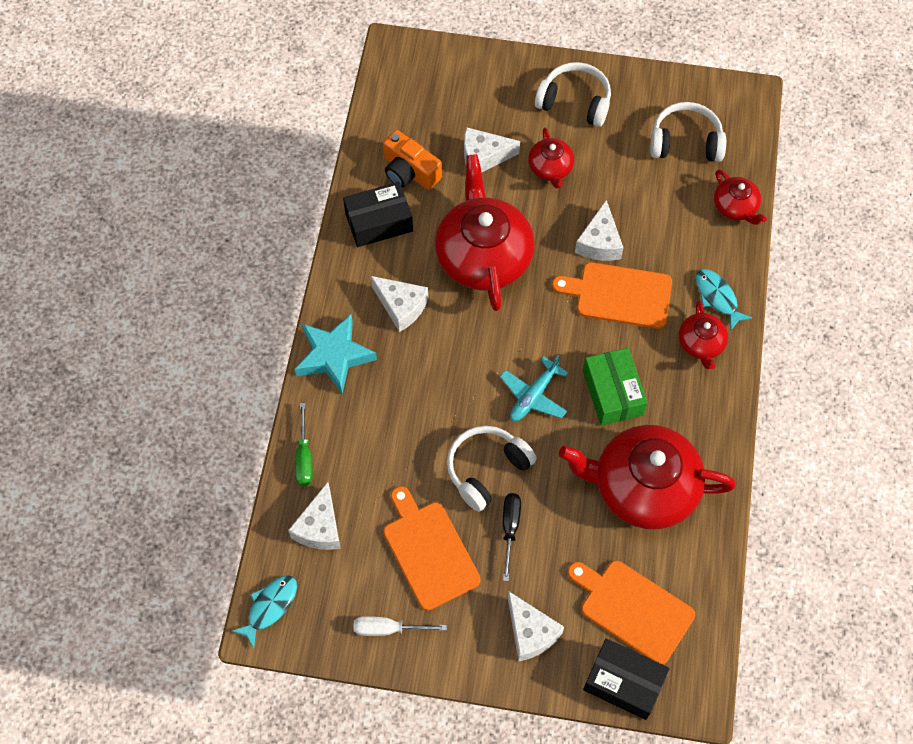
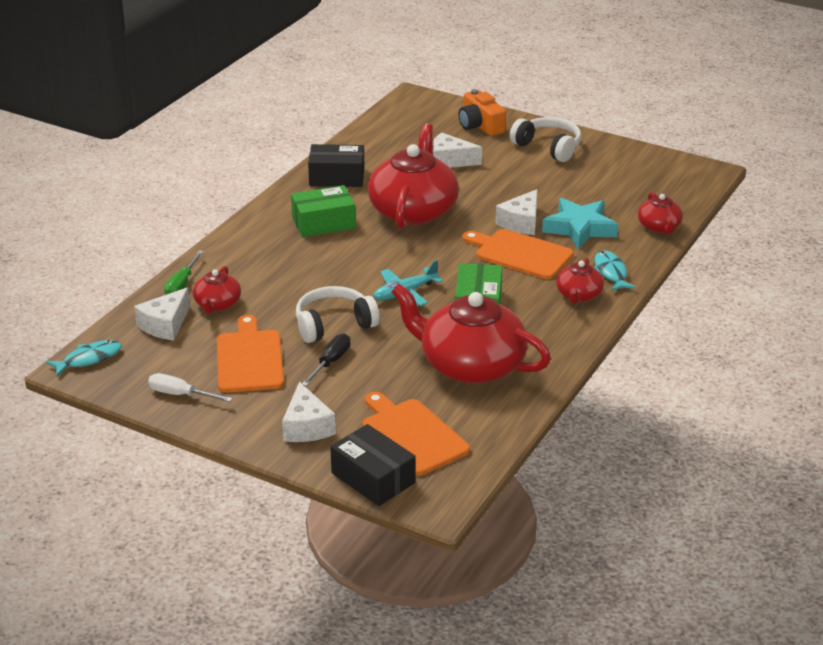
camera: 20 degrees right, 30 degrees down
(334, 356) = (247, 237): turquoise star -> turquoise star (579, 228)
(401, 306) = (323, 223): white cheese -> green box
(409, 171) = (381, 157): orange camera -> orange camera (480, 125)
(550, 168) = (504, 177): red teapot -> red teapot (217, 304)
(685, 142) = (634, 185): white headphones -> none

